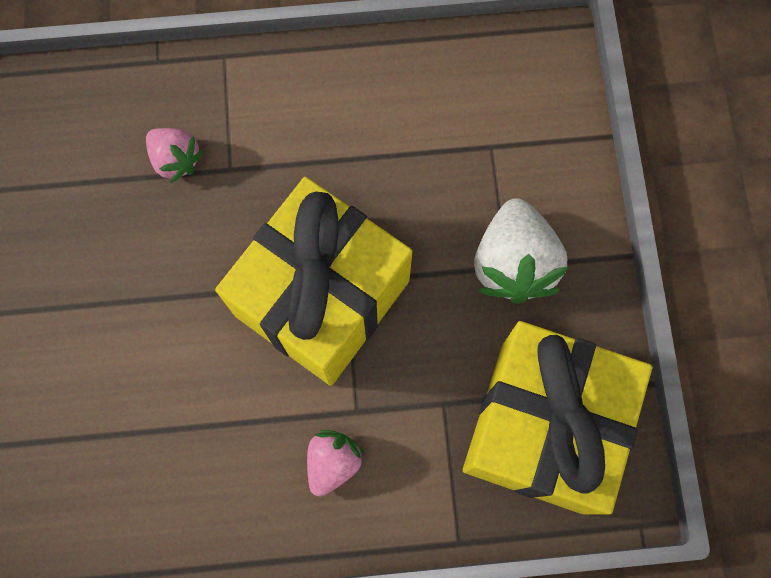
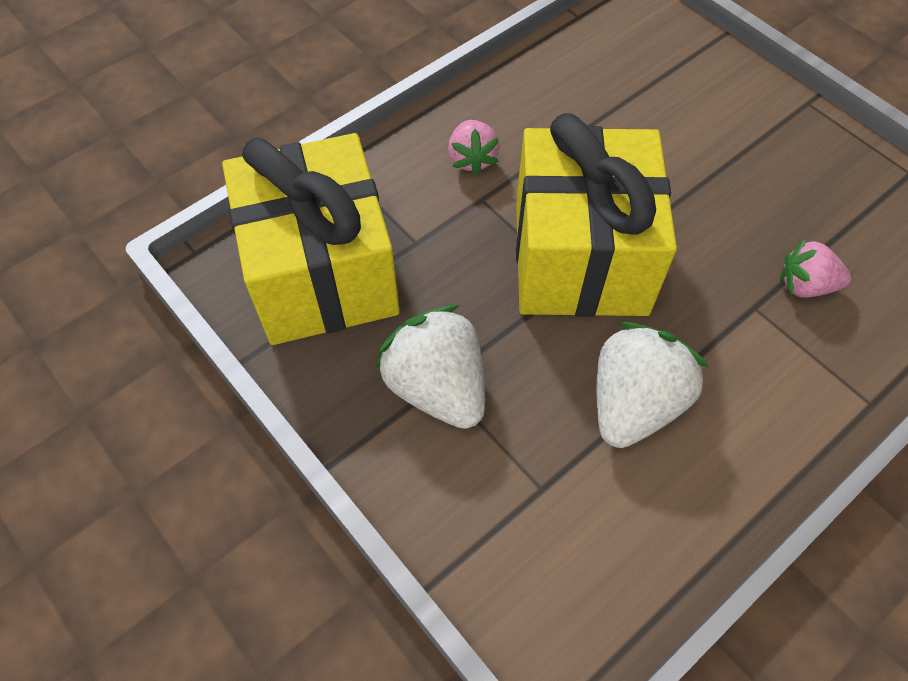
camera: 145 degrees right, 15 degrees down
(382, 160) = (634, 403): none -> white strawberry

